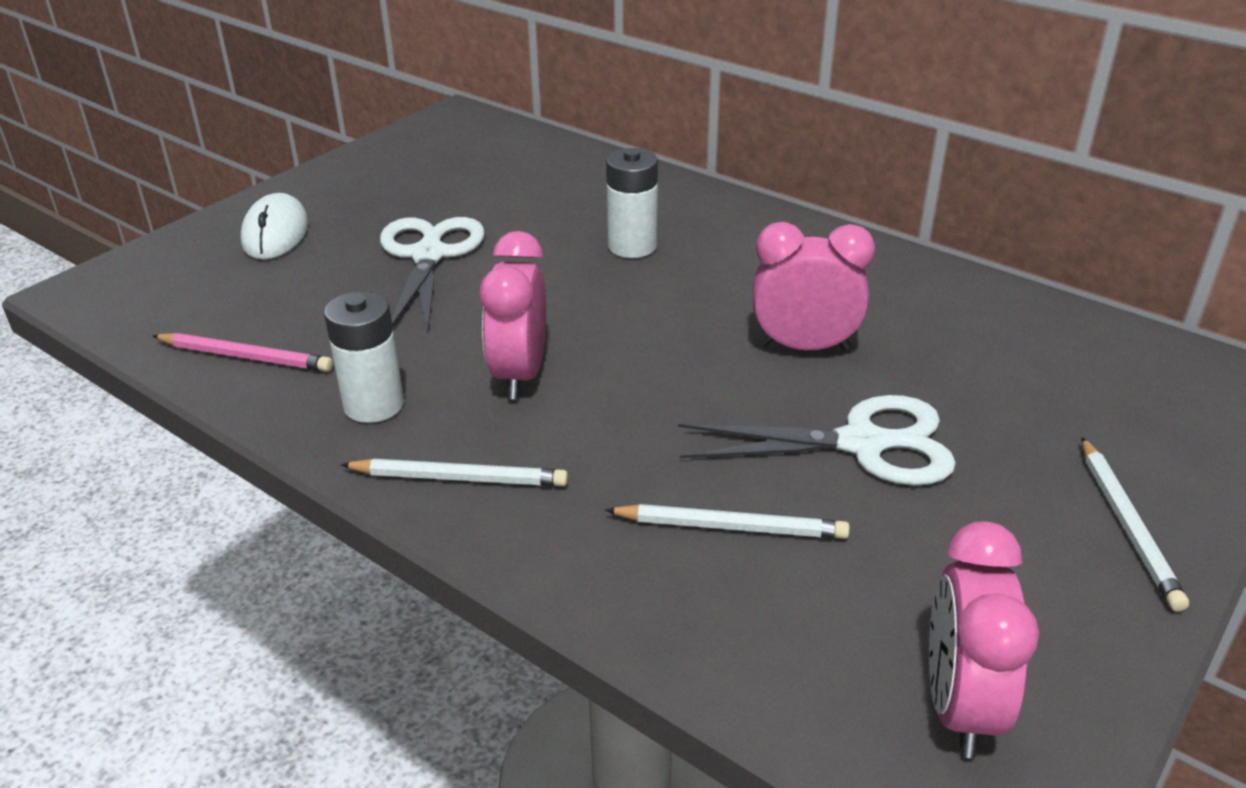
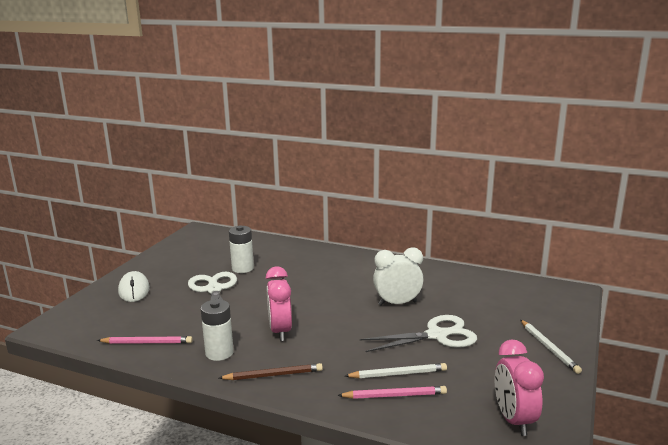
camera: 15 degrees left, 15 degrees down
(459, 478) = (273, 375): white pencil -> brown pencil
(632, 246) = (305, 274): white battery -> white battery (242, 268)
(700, 581) = (394, 395): none -> pink pencil
(804, 347) = (397, 303): pink clock -> white clock

